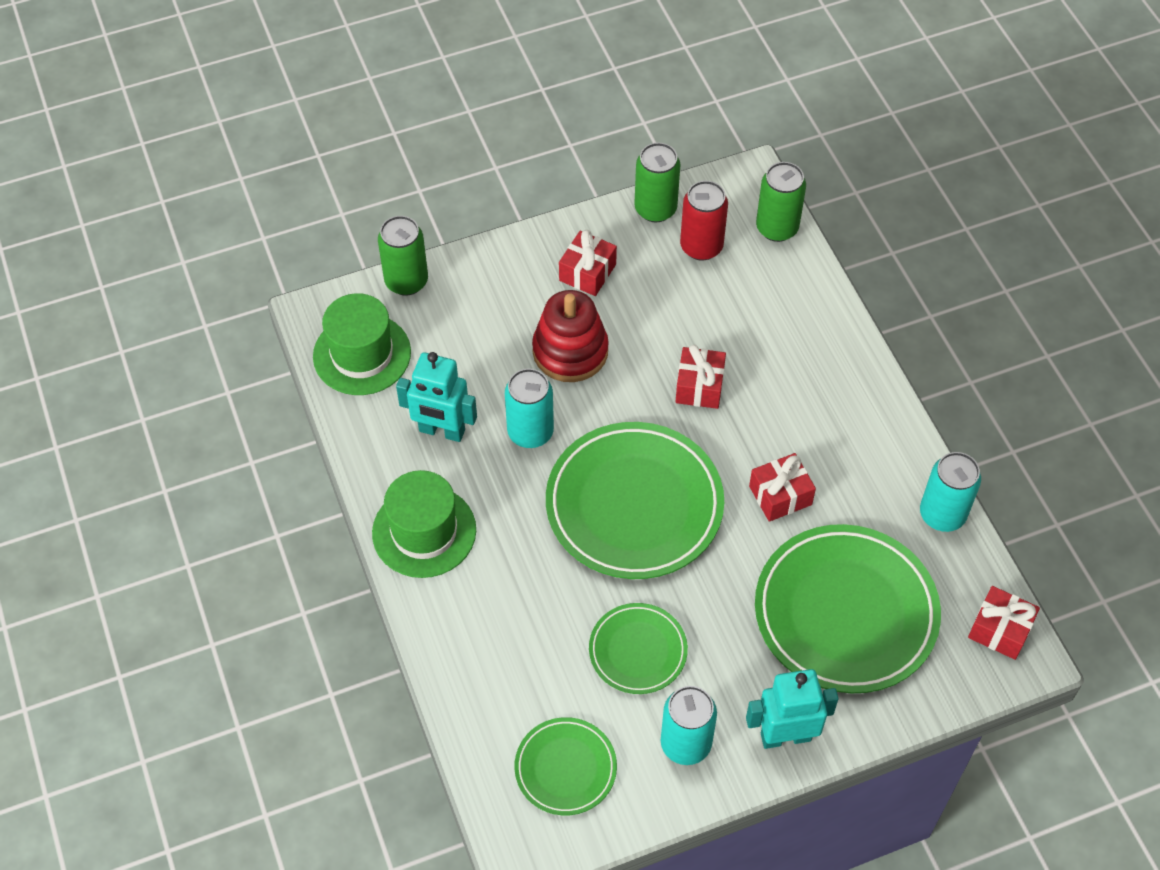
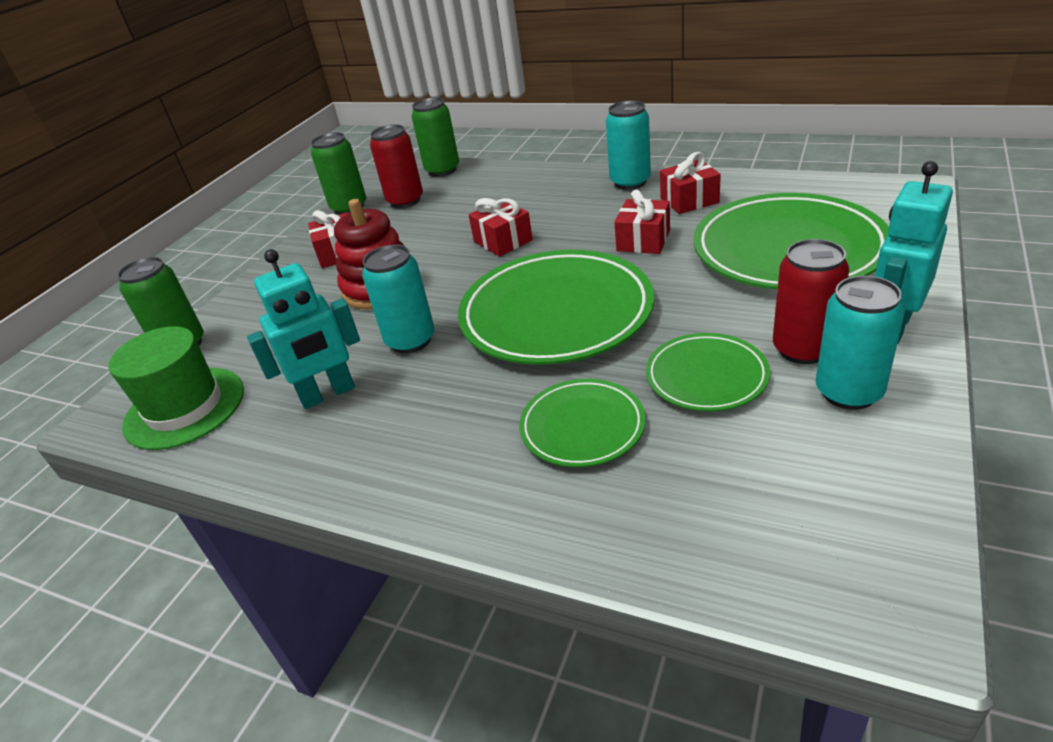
camera: 40 degrees left, 20 degrees down
(424, 531) = (400, 463): green hat -> none
(565, 768) = (805, 500): green plate -> green plate (582, 427)
(714, 693) = (803, 349): none -> red can
(942, 514) = (745, 183): turquoise can -> turquoise can (630, 182)
(1000, 630) = (875, 192): red gift -> red gift (689, 200)

